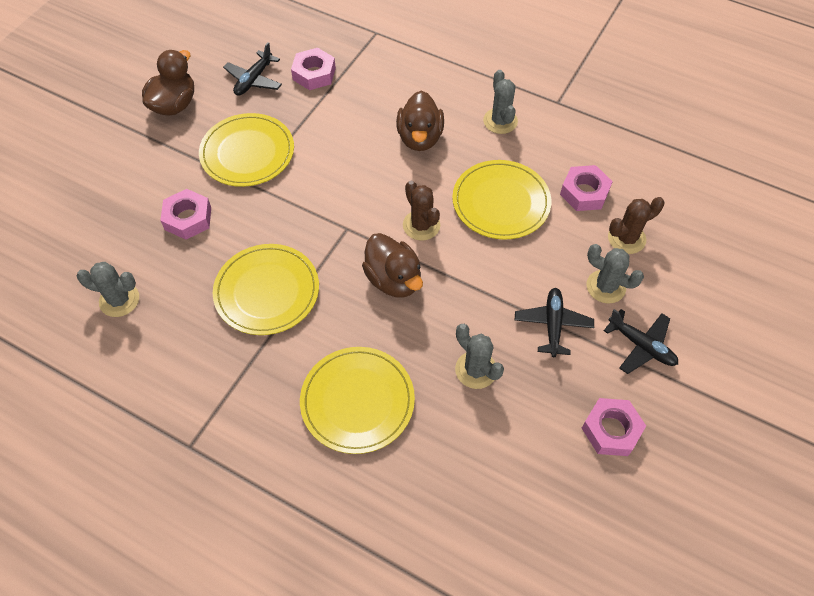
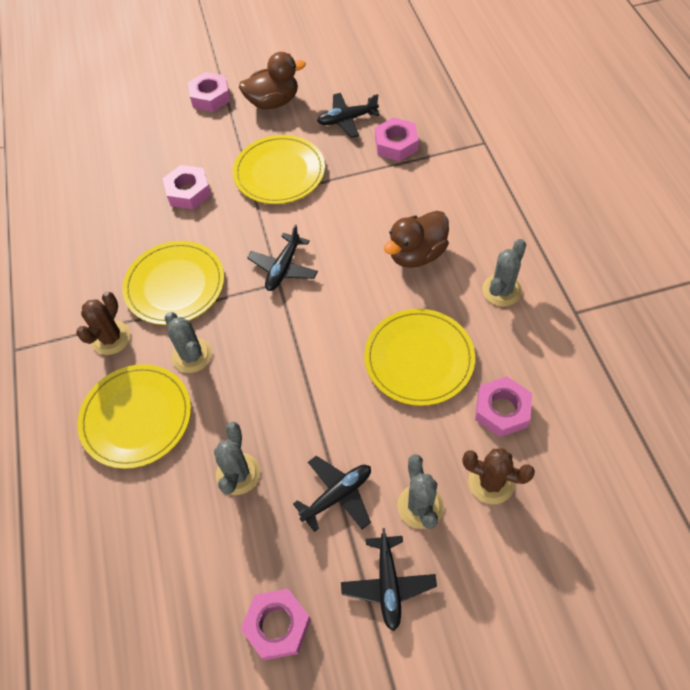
camera: 50 degrees right, 0 degrees up
(111, 135) = (210, 97): none -> pink nut
(119, 300) = (88, 216): grey cactus -> grey cactus (192, 355)
(337, 216) = (283, 268): none -> black plane
(393, 279) = (264, 350): brown duck -> none
(421, 225) = (334, 325): brown cactus -> brown cactus (111, 338)

